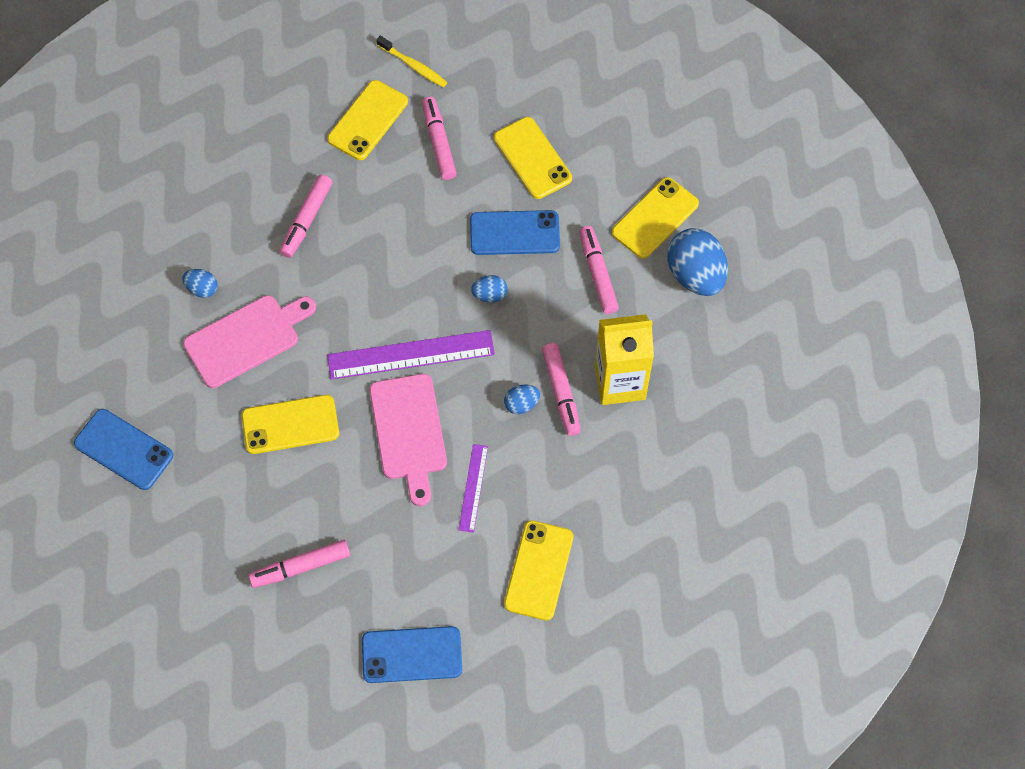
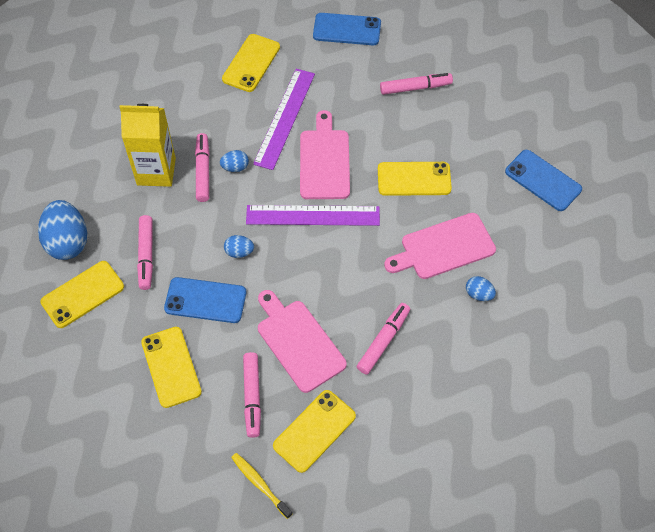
camera: 170 degrees left, 5 degrees down
(400, 204) = (298, 342): none -> pink cutting board
(473, 488) = (284, 118): purple ruler -> purple ruler, size x1.84

